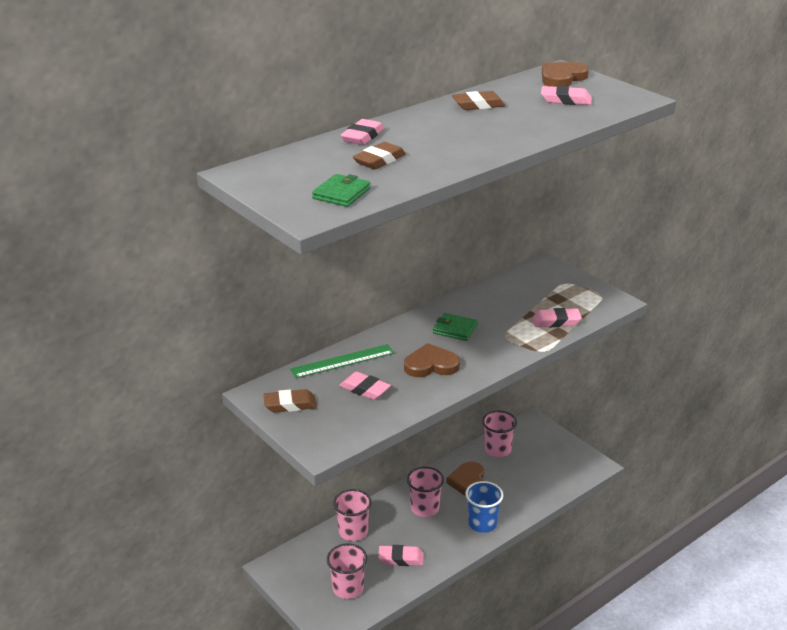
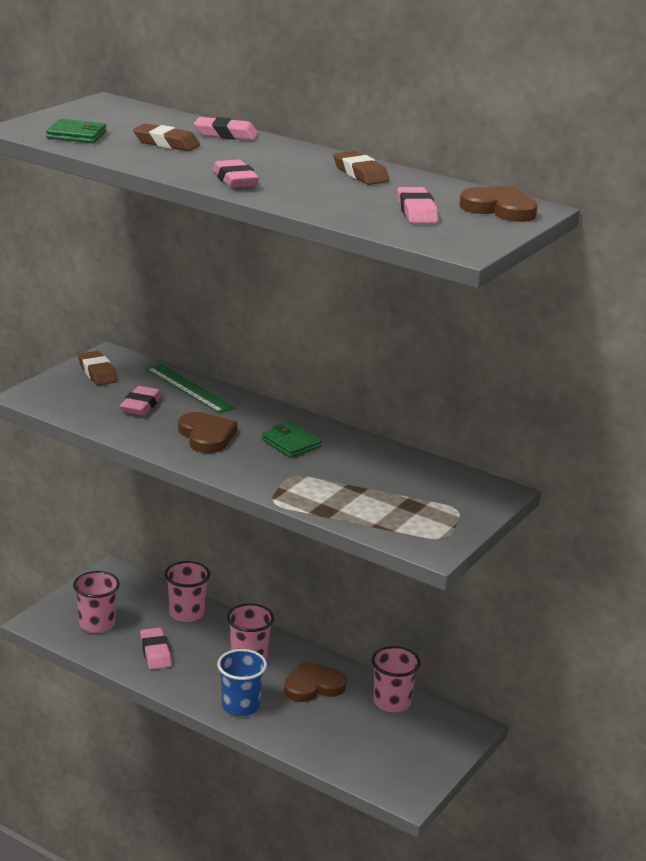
camera: 70 degrees right, 5 degrees down
(455, 329) = (291, 443): green wallet -> green wallet turned 45 degrees counterclockwise
(556, 321) = (350, 507): pink eraser -> pink eraser (235, 180)

